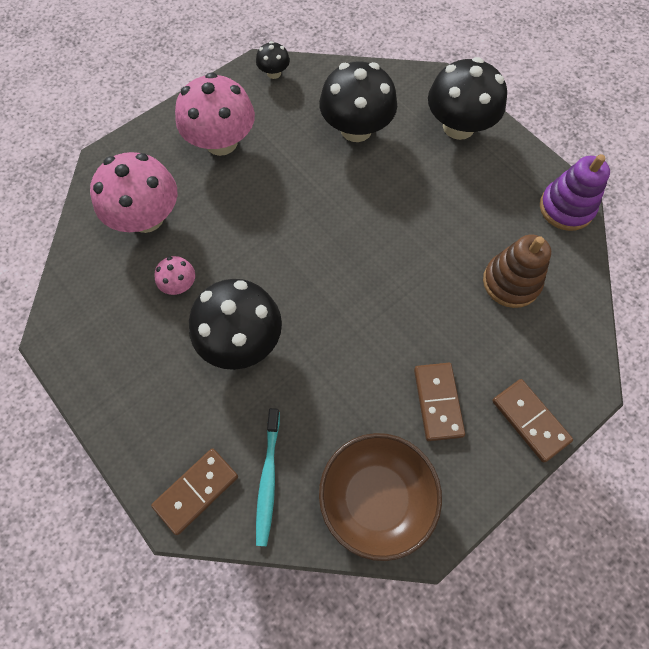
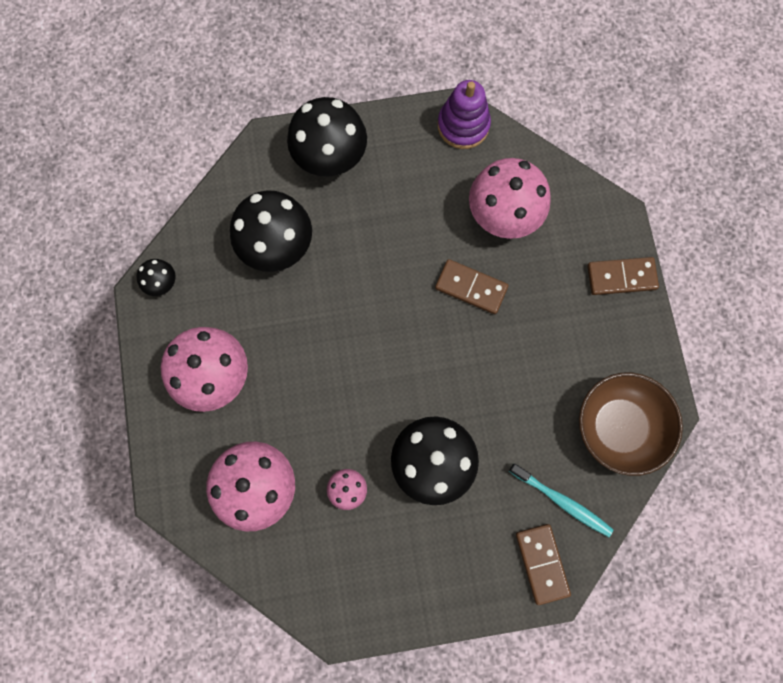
camera: 60 degrees left, 10 degrees up
(438, 402) = (571, 335): brown domino -> brown domino (471, 287)
(511, 282) = (503, 214): brown stacking toy -> pink mushroom

